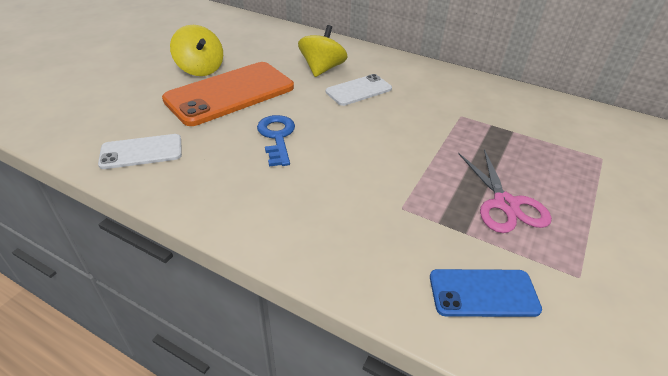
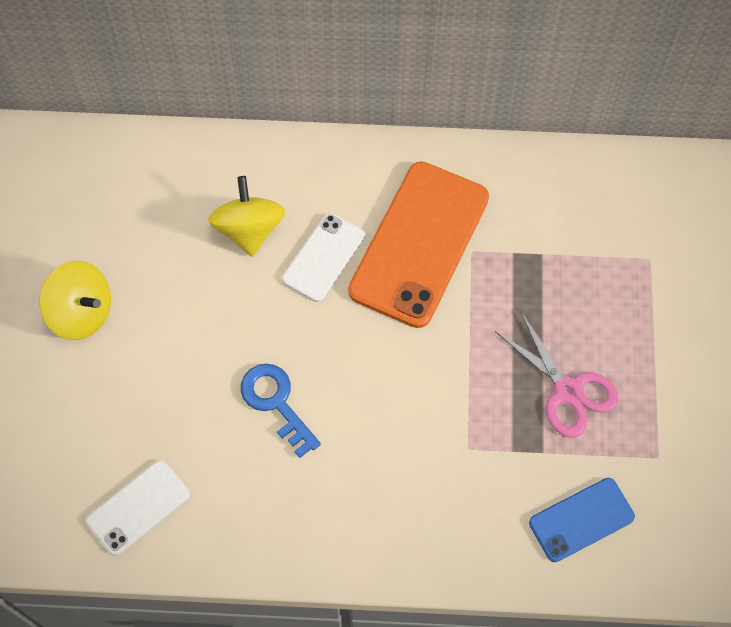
camera: 25 degrees left, 25 degrees up
(230, 93) = (162, 347): orange phone -> orange phone (419, 244)

